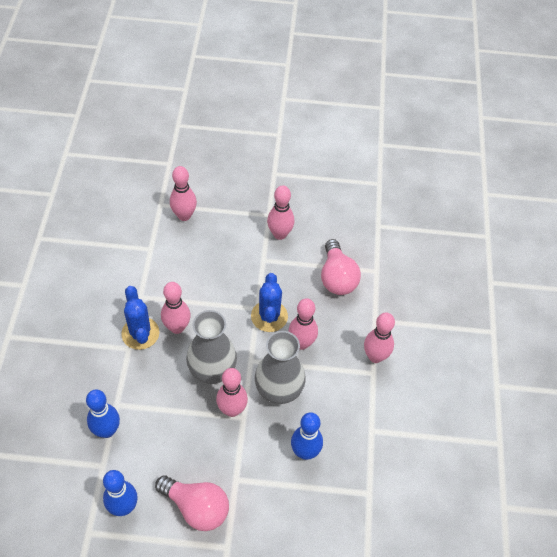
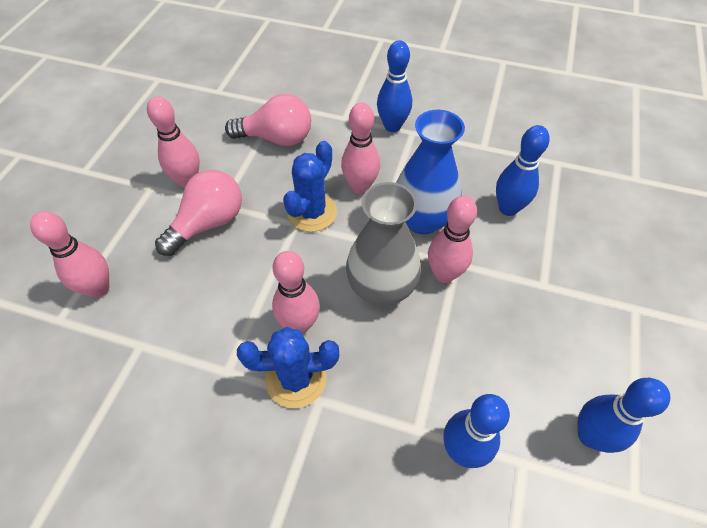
camera: 75 degrees left, 0 degrees up
(196, 507) = (585, 336): pink light bulb -> pink light bulb (208, 223)
(269, 316) = (312, 212): blue cactus -> blue cactus turned 75 degrees counterclockwise
(279, 390) = (422, 220): grey vase -> blue vase
(375, 356) = (392, 126): pink bowling pin -> blue bowling pin

